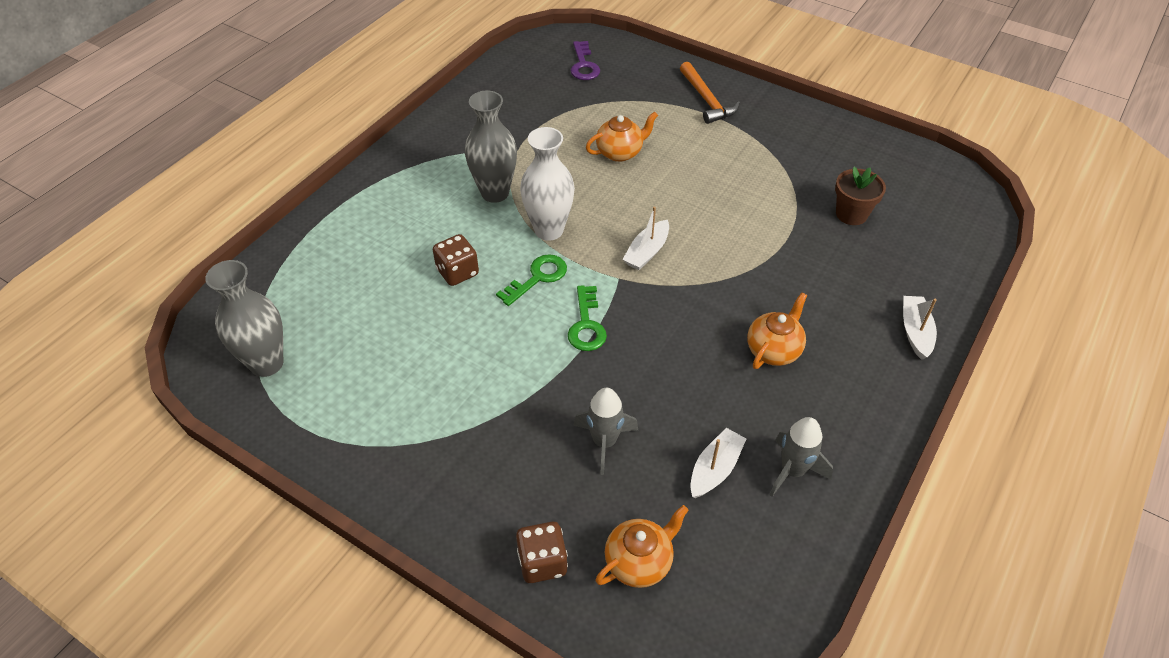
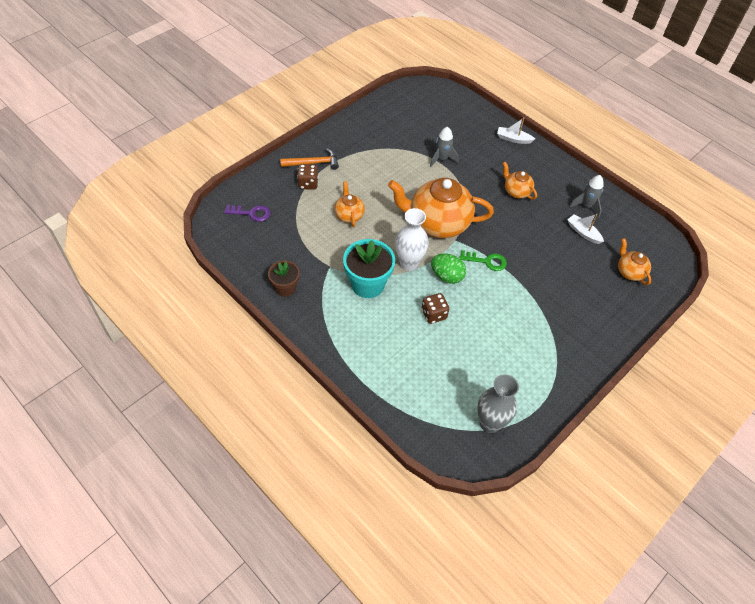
camera: 80 degrees left, 5 degrees up
(495, 193) = (367, 284): grey vase -> turquoise flower pot
(537, 277) = (447, 276): green key -> green egg
(542, 562) = (628, 308): brown dice -> brown dice (308, 184)
(604, 442) = (564, 270): grey rocket -> grey rocket (442, 159)
(647, 252) = (438, 223): white boat -> orange teapot
(851, 214) = (430, 134): brown flower pot -> brown flower pot (285, 288)

